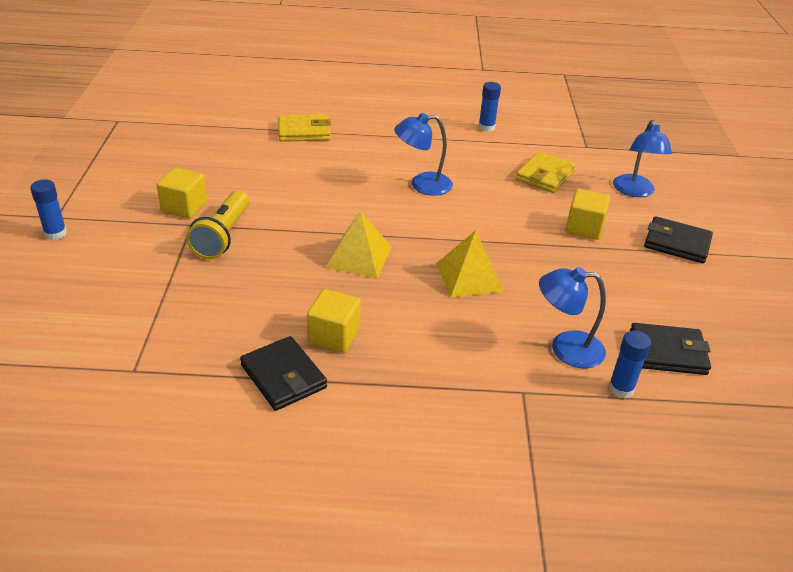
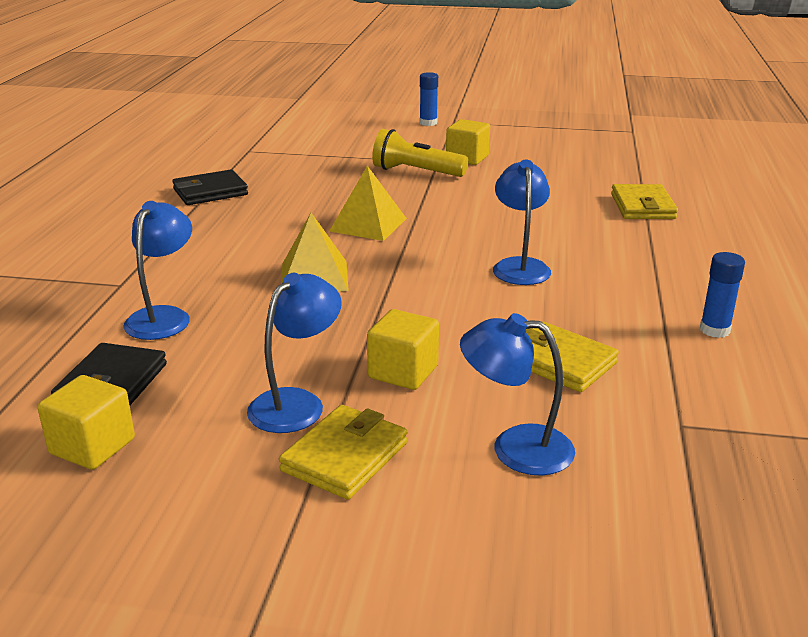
camera: 100 degrees right, 10 degrees down
(334, 336) = (250, 210): yellow cube -> yellow cube (92, 446)
(621, 389) = (81, 339): blue glue stick -> none
(639, 266) = (296, 403): none -> blue lamp
(676, 243) = (345, 457): black wallet -> yellow wallet

